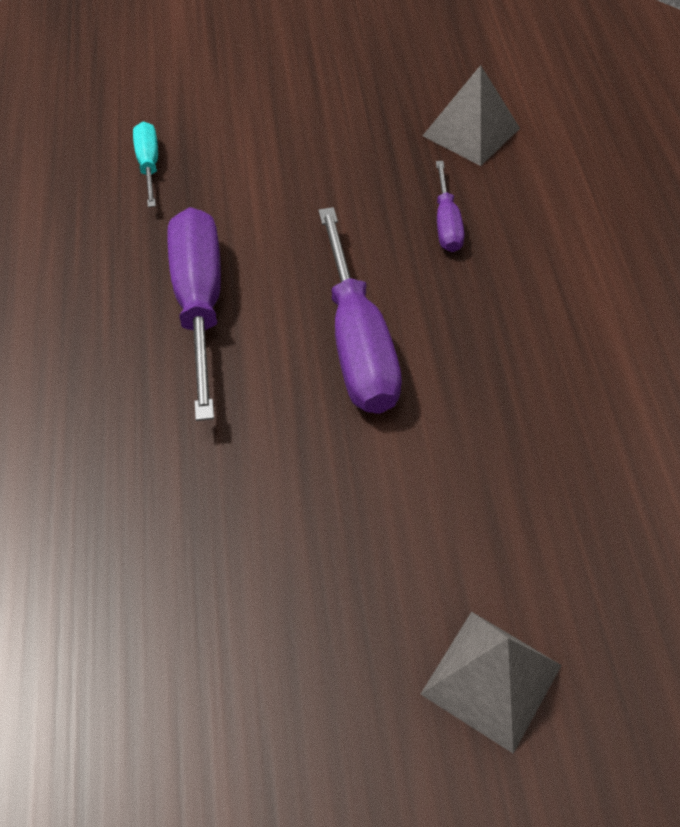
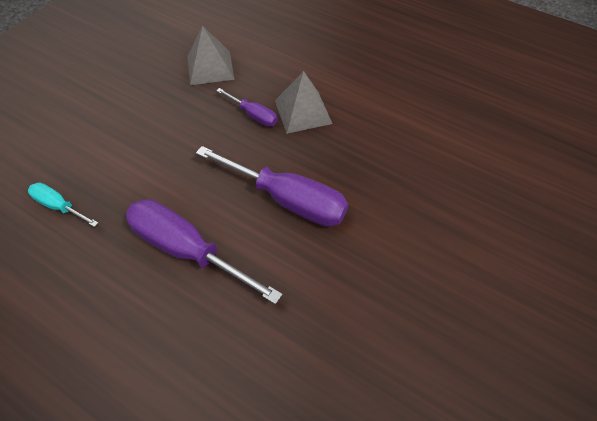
camera: 50 degrees left, 0 degrees up
(491, 679) = (519, 283): grey pyramid -> grey pyramid (303, 112)

